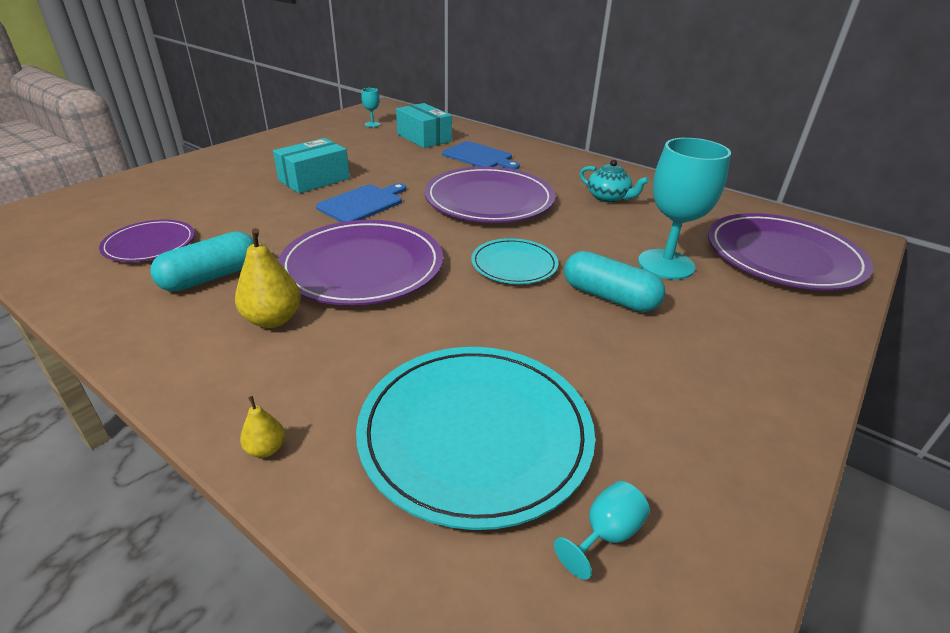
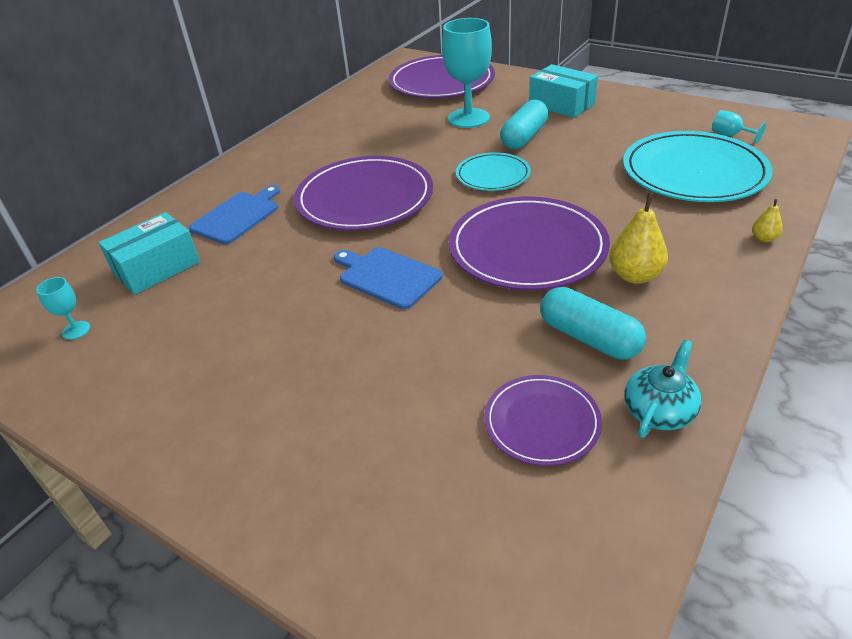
camera: 90 degrees left, 5 degrees up
(314, 179) = (317, 333): turquoise box -> turquoise box (561, 104)
(608, 198) = (351, 140): turquoise teapot -> turquoise teapot (659, 410)

